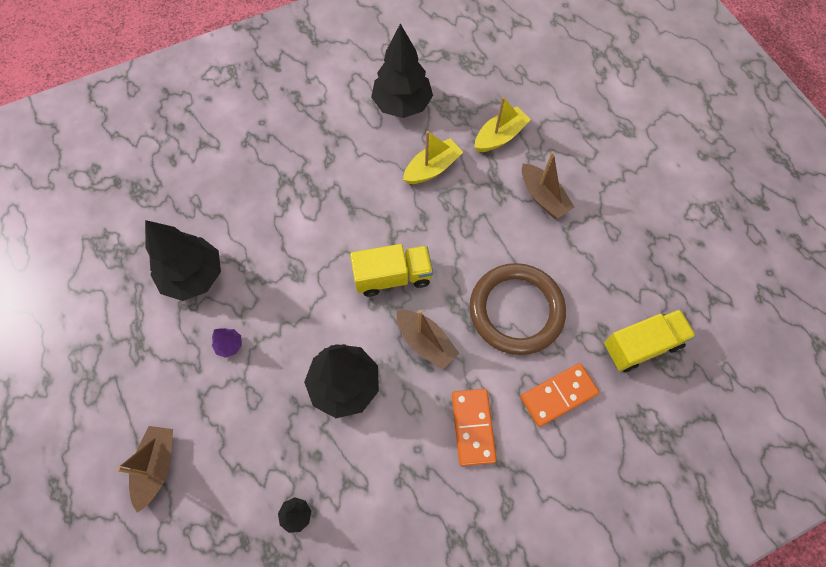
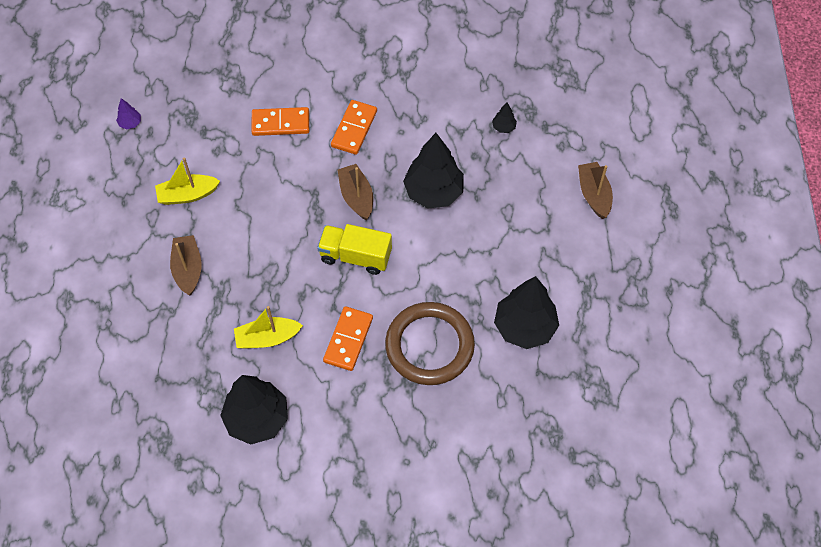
camera: 155 degrees left, 5 degrees down
(157, 466) = (594, 194): brown boat -> brown boat turned 135 degrees clockwise
(229, 345) = (512, 257): purple tree -> purple tree (130, 123)
(358, 196) = (348, 340): none -> orange domino
(500, 136) = (186, 342): yellow boat -> yellow boat (187, 195)
(516, 310) = (272, 190): brown ring -> brown ring (429, 346)
(641, 345) = (197, 129): yellow truck -> none

